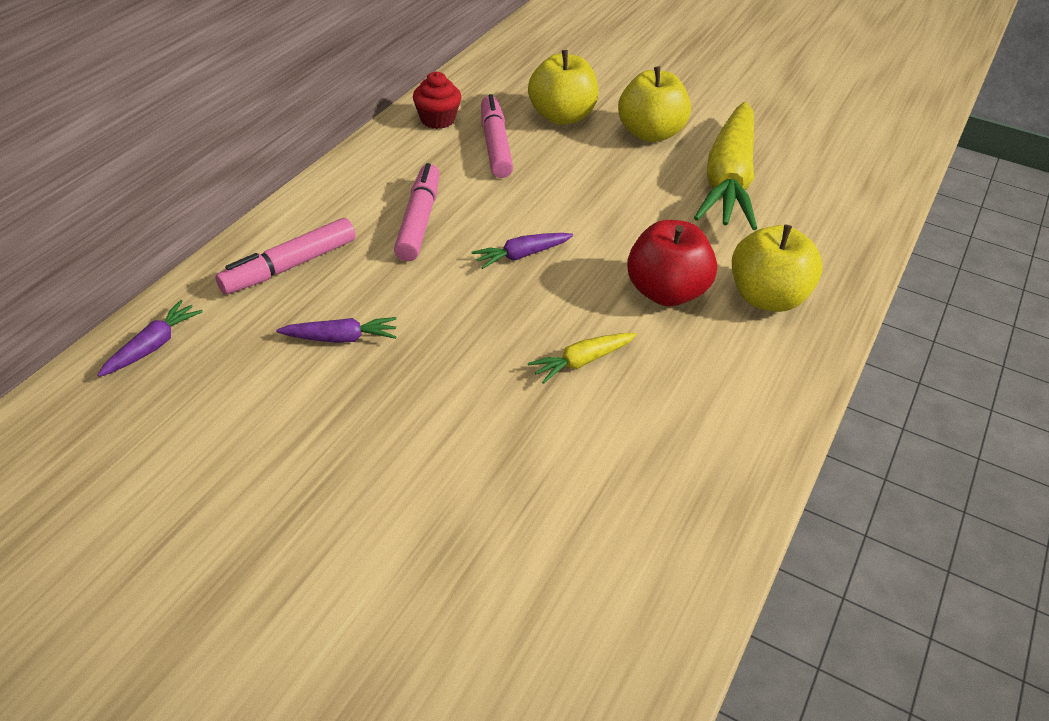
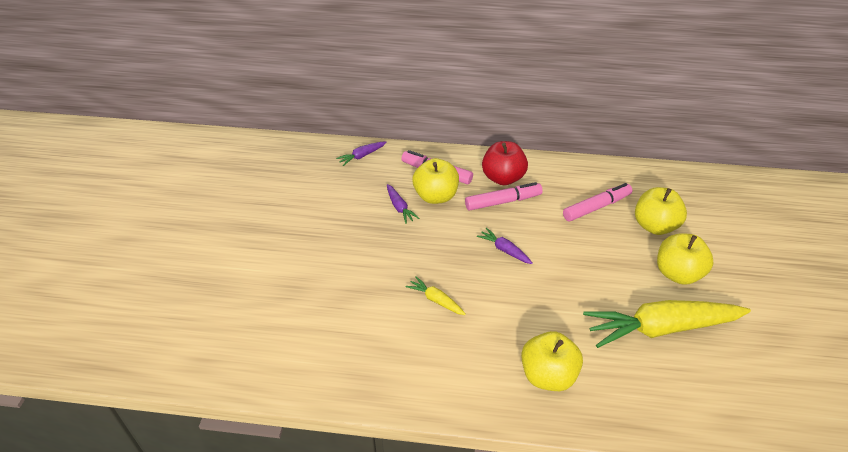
camera: 70 degrees right, 0 degrees up
(153, 346) = (362, 156): purple carrot -> purple carrot turned 135 degrees clockwise
(348, 286) = (435, 196): none -> yellow apple
(437, 120) = (599, 176): red cupcake -> none
(666, 292) = (517, 322): red apple -> red apple (503, 178)

